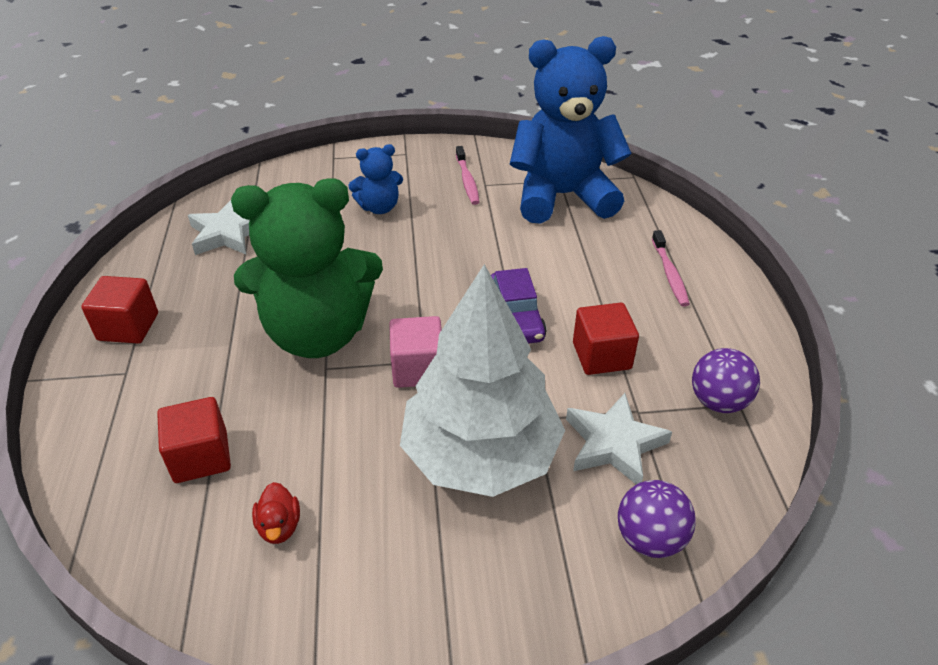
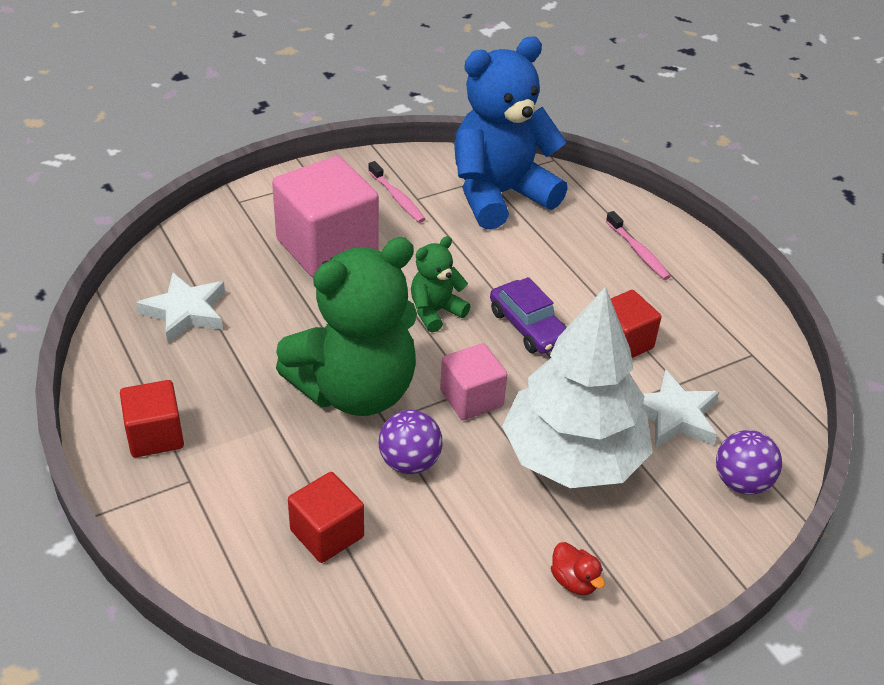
camera: 25 degrees left, 0 degrees up
(279, 526) = (442, 568): red duck -> red duck (574, 581)
(379, 207) = (327, 247): blue teddy bear -> pink cube
(437, 283) = (435, 312): none -> green teddy bear
(718, 401) = (735, 357): purple ball -> purple ball (409, 462)

